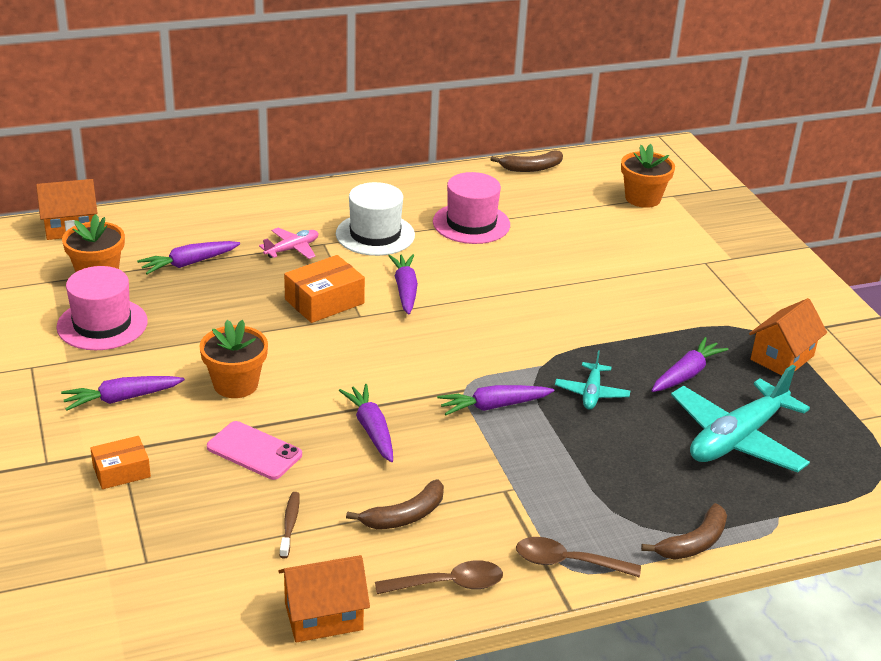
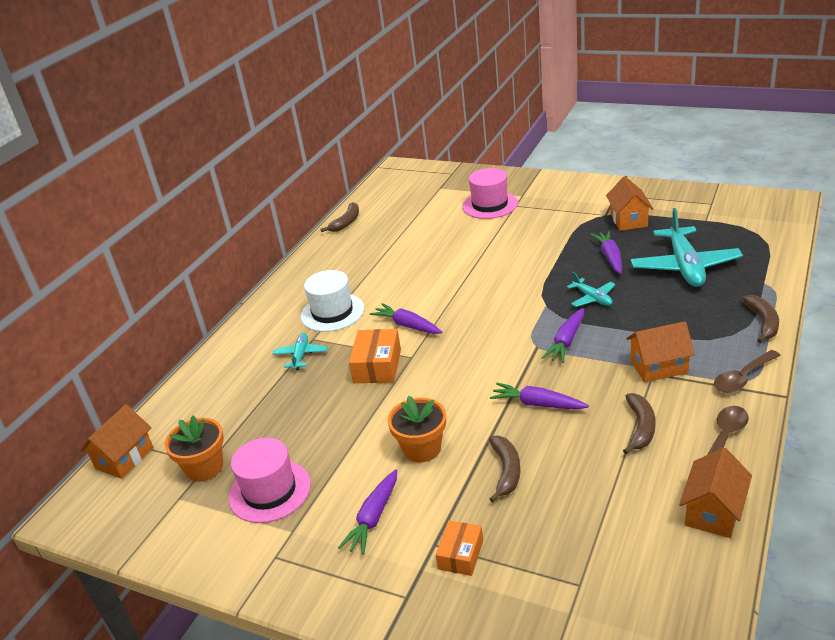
camera: 40 degrees left, 0 degrees up
(188, 264) = (253, 413): purple carrot -> none
(254, 451) = (506, 471): pink phone -> brown banana
(290, 524) = (602, 487): brown toothbrush -> none
(292, 249) = (301, 355): pink plane -> turquoise plane
(471, 223) = (372, 269): pink hat -> pink hat (490, 205)
(520, 490) = (658, 367): none -> orange house
(642, 198) = (429, 198): orange flower pot -> none

